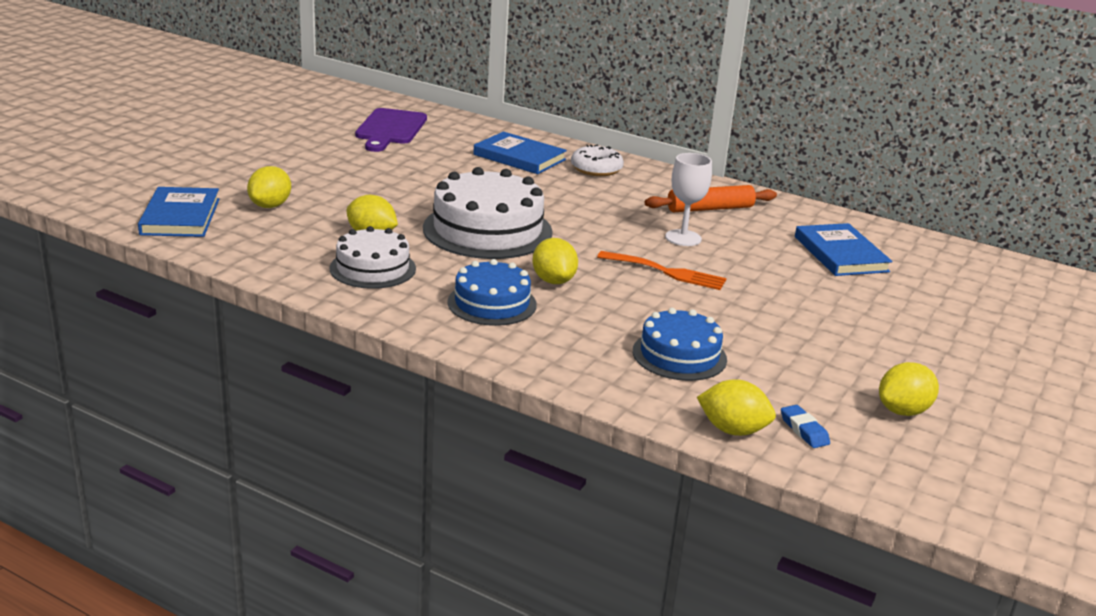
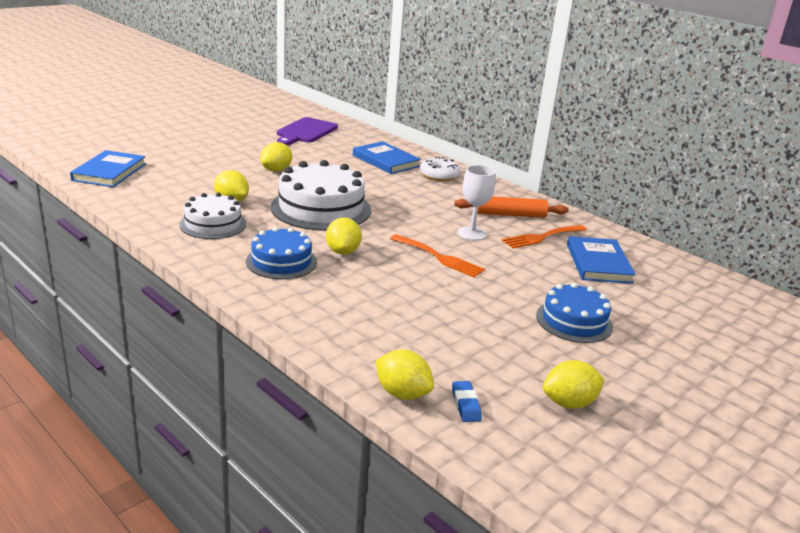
camera: 15 degrees right, 0 degrees up
(270, 206) = (177, 172): yellow lemon -> yellow lemon (276, 170)
(679, 355) = (401, 324): blue cake -> blue cake (574, 321)
(762, 232) = (541, 237): none -> orange fork

